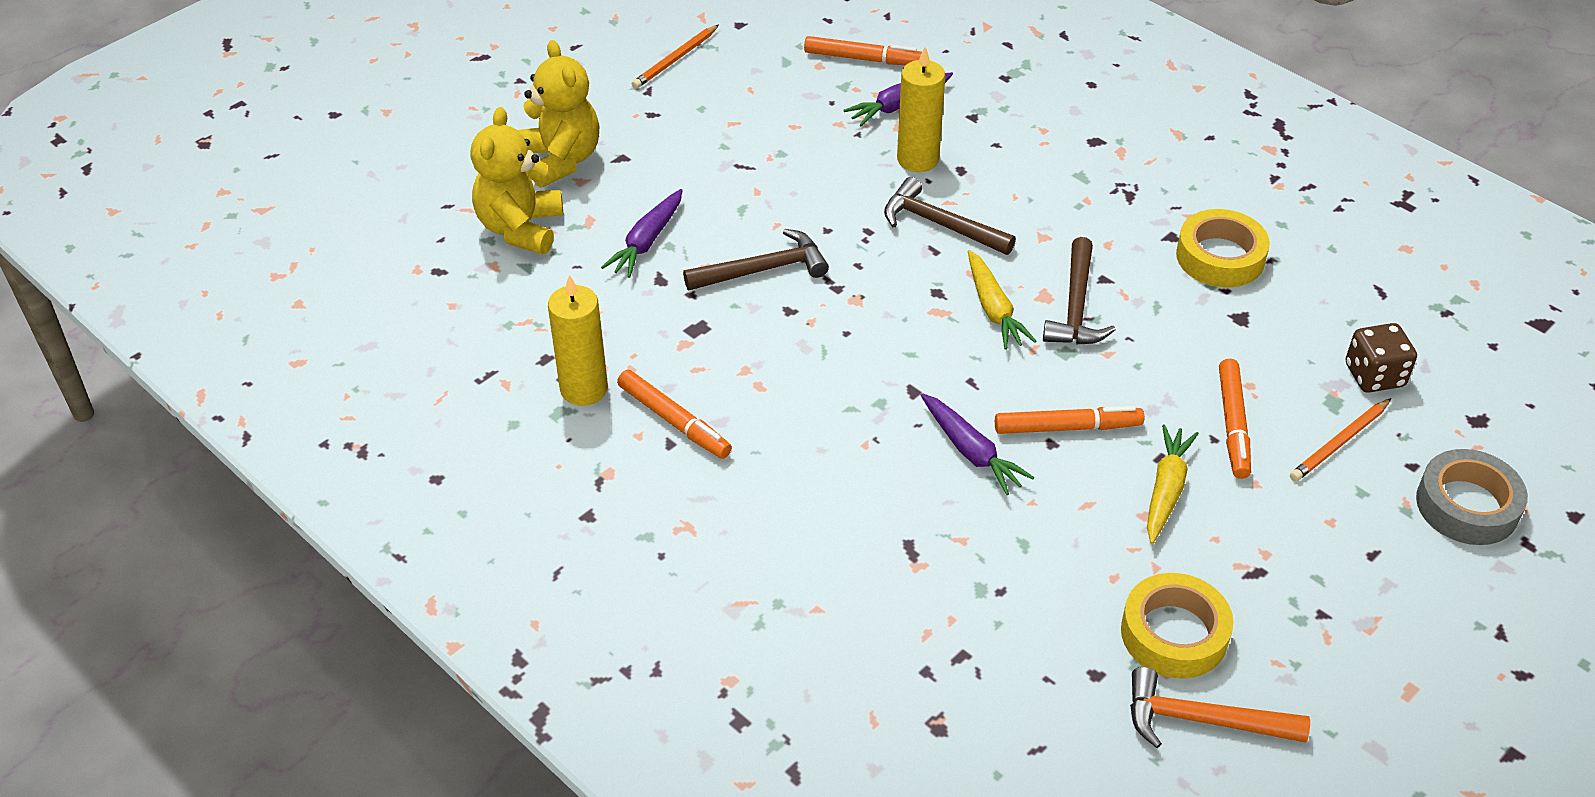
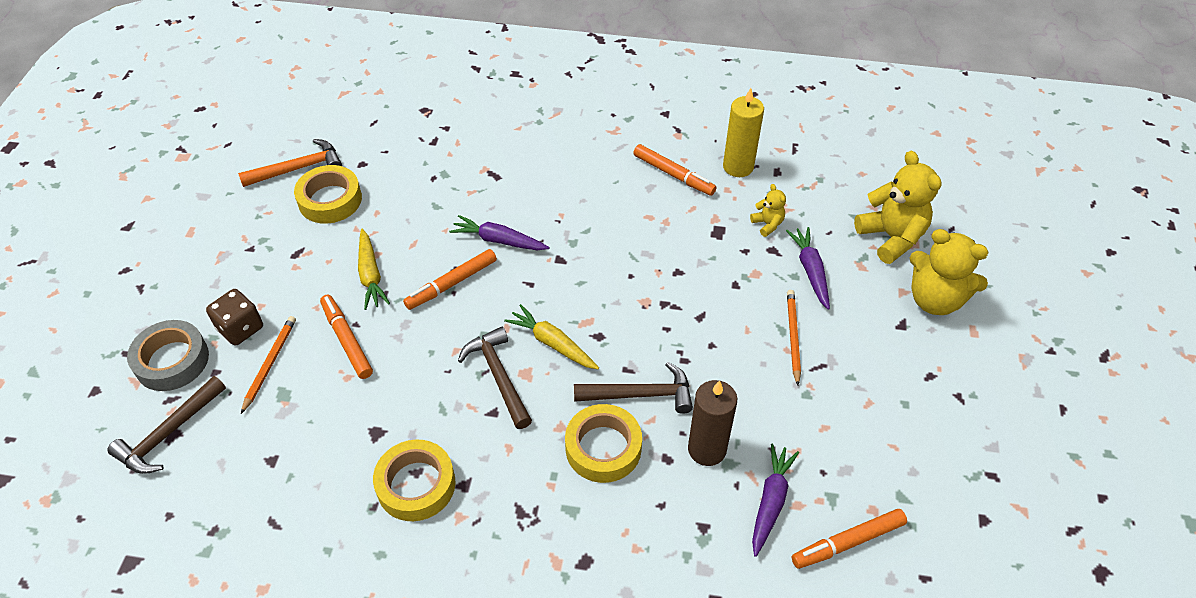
camera: 145 degrees right, 5 degrees up
(633, 307) = (767, 224): none -> yellow teddy bear
(674, 421) = (673, 175): orange marker -> orange marker turned 150 degrees counterclockwise
(675, 59) = (980, 442): orange pencil -> orange pencil (792, 337)
(763, 269) = (721, 291): brown hammer -> brown hammer (169, 433)
(917, 159) = (707, 449): yellow candle -> brown candle
(1014, 203) = (603, 448): none -> yellow tape
(1374, 375) = (259, 433): brown dice -> brown dice (240, 328)

